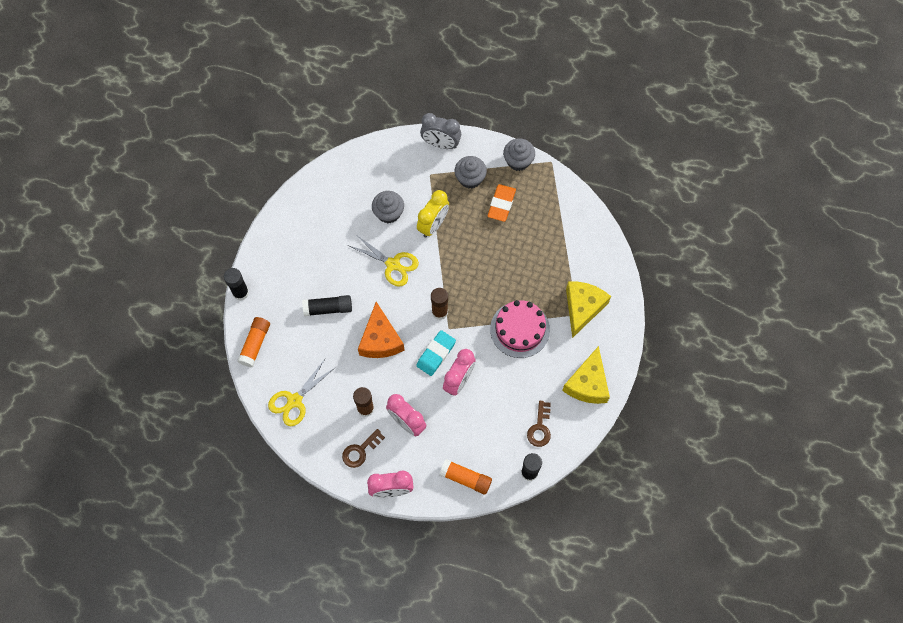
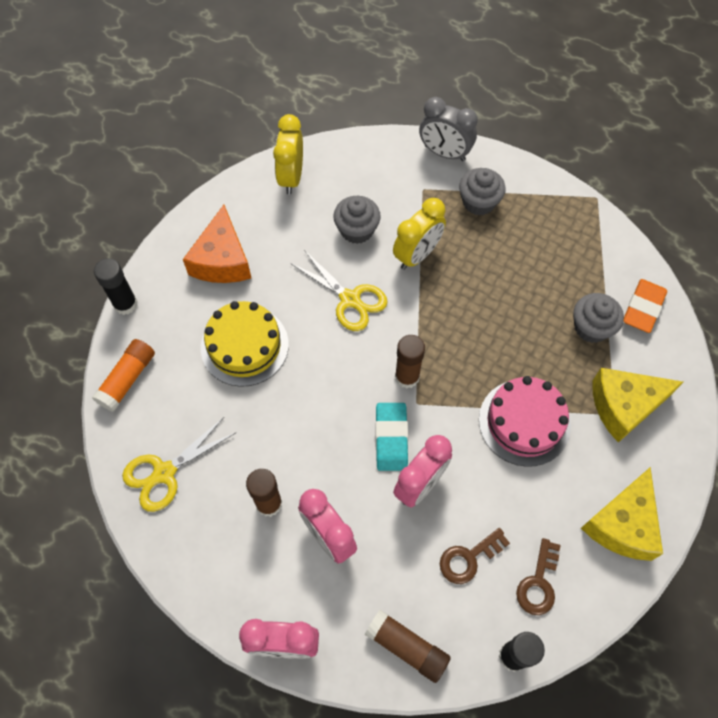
camera: 10 degrees right, 5 degrees down
(328, 308) = (244, 346): black glue stick -> yellow cake
(335, 180) = (291, 177): none -> yellow clock
(360, 451) = (247, 570): brown key -> brown key (468, 558)
(380, 339) = (312, 403): orange cheese -> orange cheese (222, 260)
(436, 354) = (391, 438): turquoise eraser -> turquoise eraser turned 45 degrees counterclockwise
(465, 478) = (407, 647): orange glue stick -> brown glue stick
(501, 204) = (518, 242): orange eraser -> orange eraser (643, 308)
(518, 161) = (549, 189): grey cupcake -> grey cupcake (591, 327)
(582, 308) = (624, 406): yellow cheese -> yellow cheese turned 135 degrees counterclockwise

